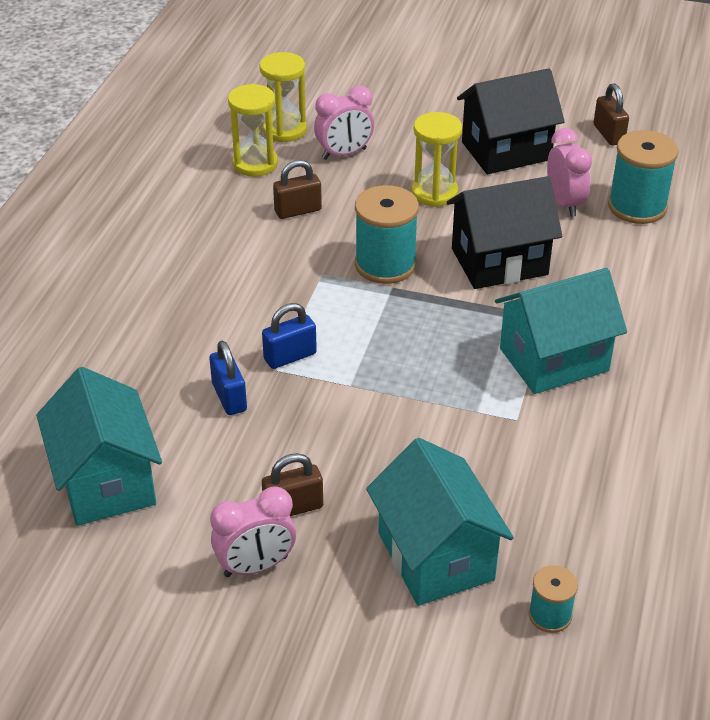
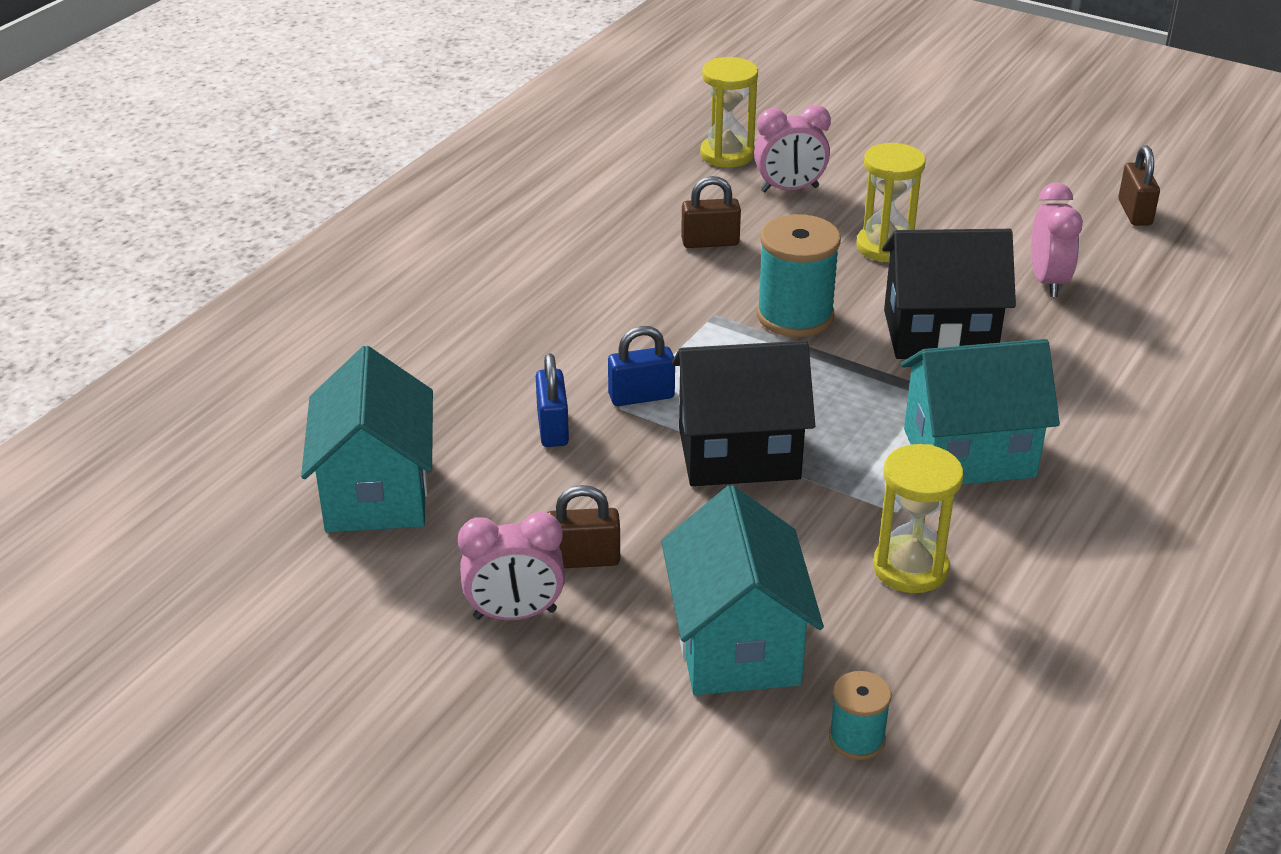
camera: 15 degrees right, 5 degrees down
(255, 164) = (678, 185): yellow hourglass -> yellow hourglass (910, 568)
(506, 151) = (993, 213): black house -> black house (738, 453)
(637, 206) = (1142, 298): turquoise spool -> none

